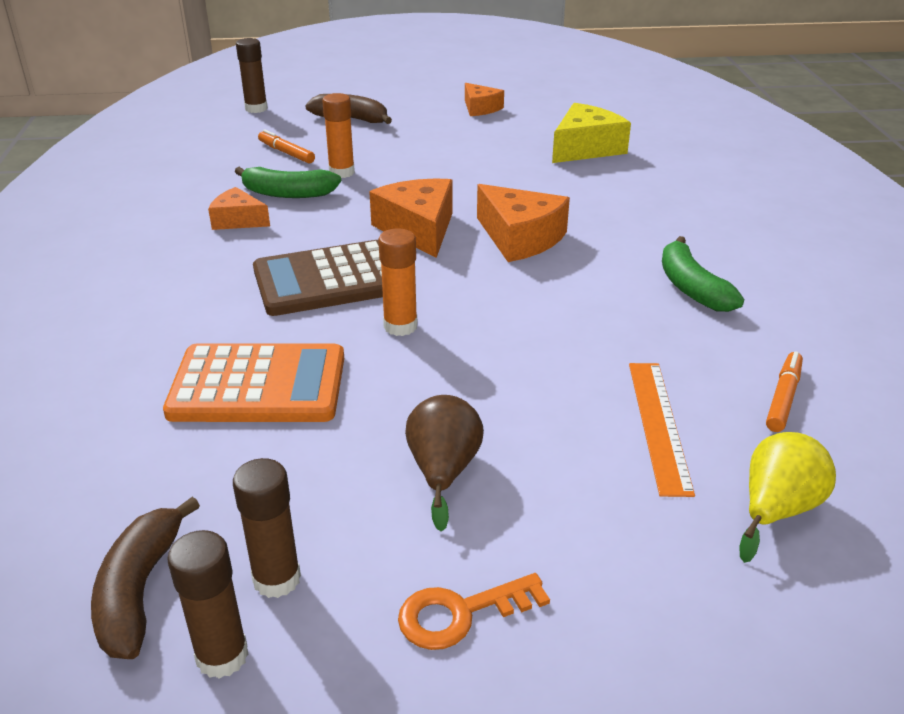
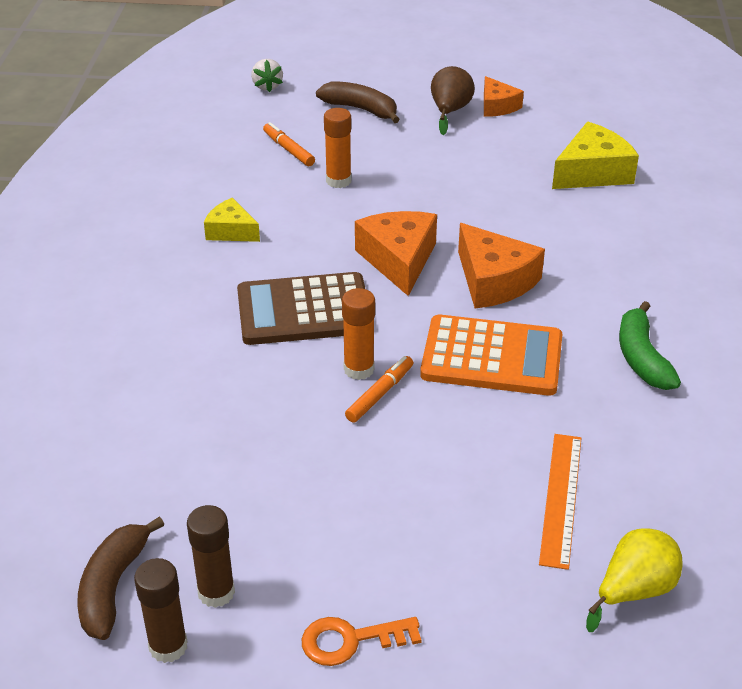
camera: 10 degrees right, 5 degrees up
(238, 220) = (231, 231): orange cheese -> yellow cheese
(256, 109) = (267, 86): brown glue stick -> white strawberry
(258, 385) = (225, 415): orange calculator -> orange calculator (492, 357)
(287, 193) = (282, 202): green banana -> none
(443, 471) = (364, 518): brown pear -> brown pear (450, 111)
(783, 398) = (683, 486): orange marker -> orange marker (380, 394)

